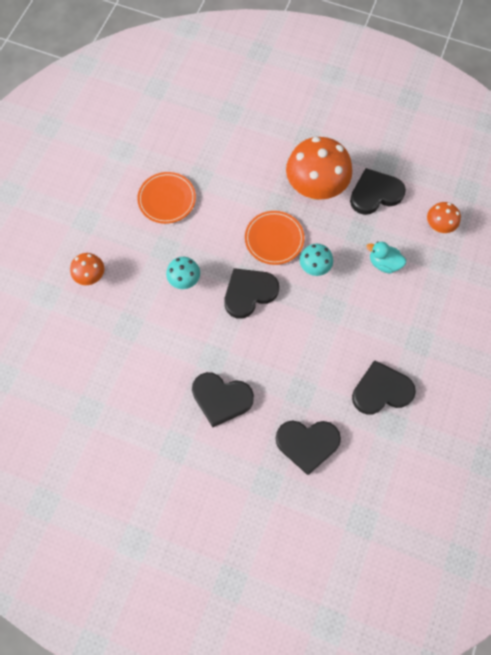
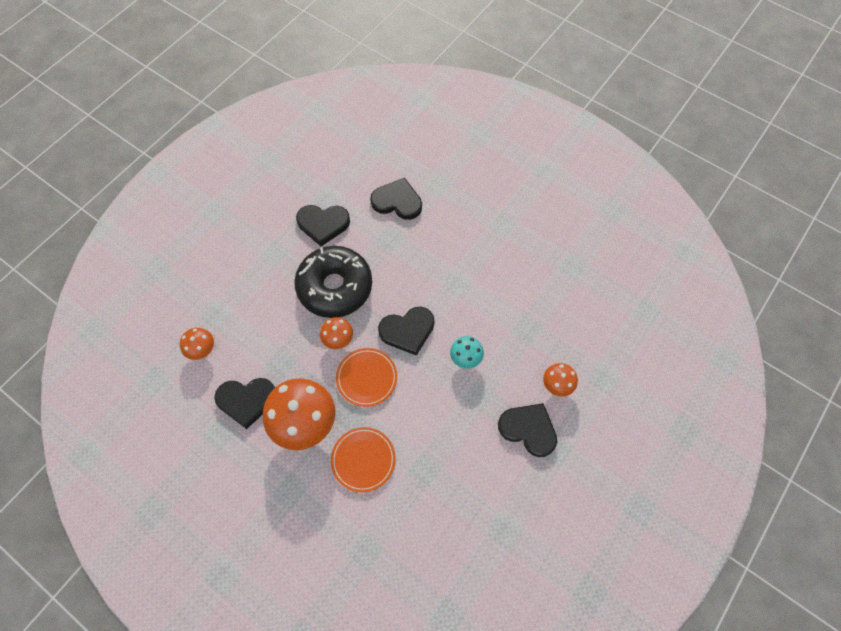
camera: 165 degrees left, 5 degrees down
(167, 199) = (465, 452): orange plate -> orange plate (363, 460)
(221, 398) = (457, 249): black heart -> black heart (528, 429)
(314, 267) = (338, 340): turquoise mushroom -> orange mushroom
(338, 320) = (335, 287): none -> black donut
(383, 263) = (272, 327): turquoise duck -> none

